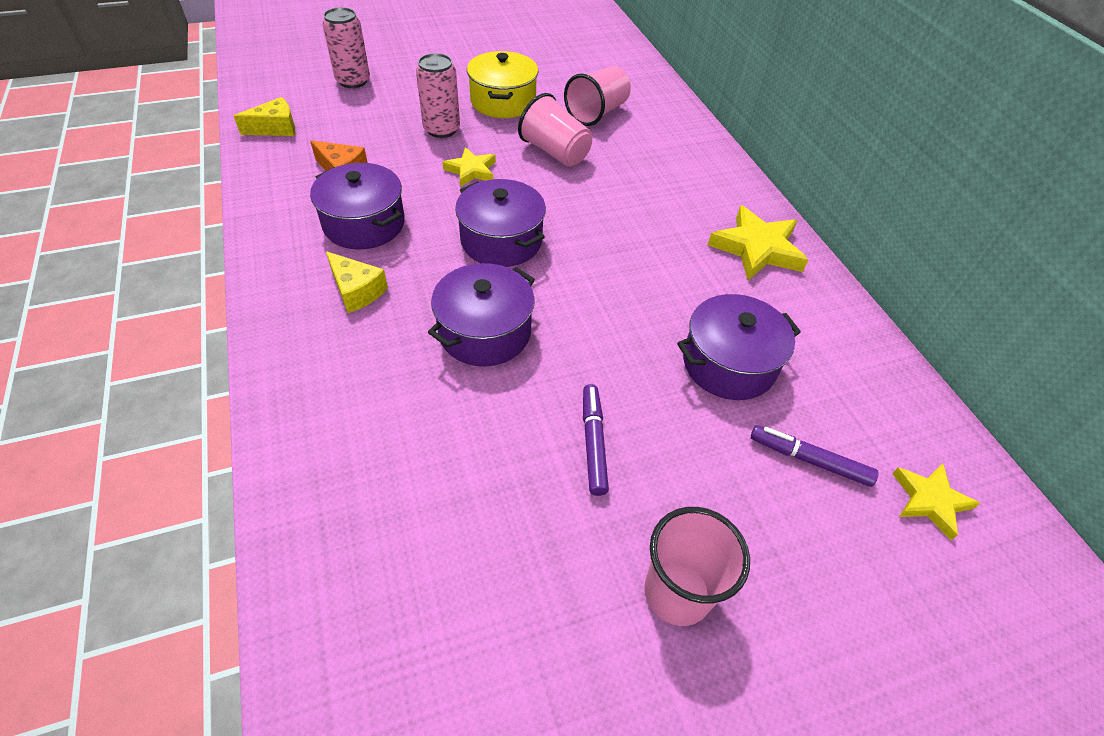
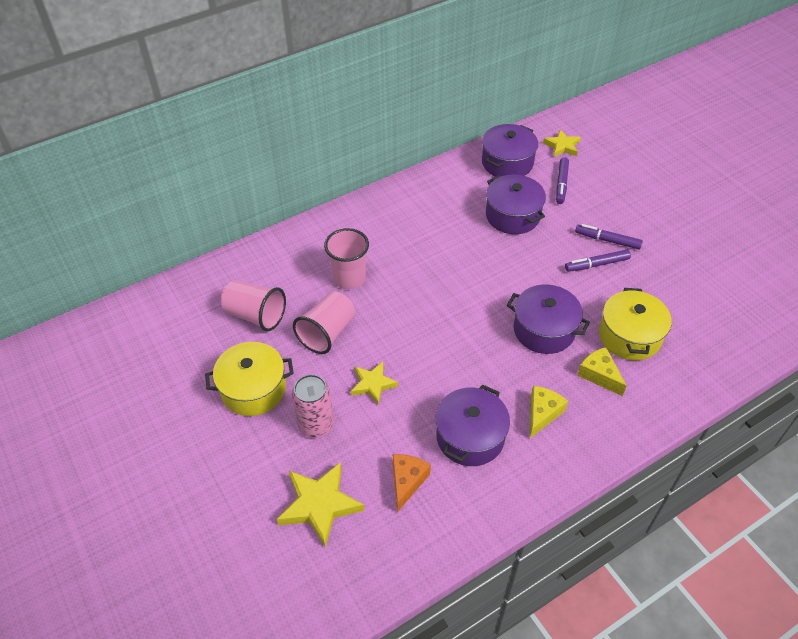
camera: 100 degrees left, 0 degrees up
(275, 128) = (357, 574): yellow cheese -> yellow cheese (599, 375)
(353, 81) = (243, 539): pink can -> none
(429, 431) = (629, 336): none -> yellow pot
(501, 241) = (453, 342): purple pot -> purple pot (507, 163)
(648, 481) = (607, 240): none -> purple marker
(677, 592) = (657, 225): pink cup -> pink cup (349, 278)
(757, 248) = (404, 207): yellow star -> yellow star (319, 505)

